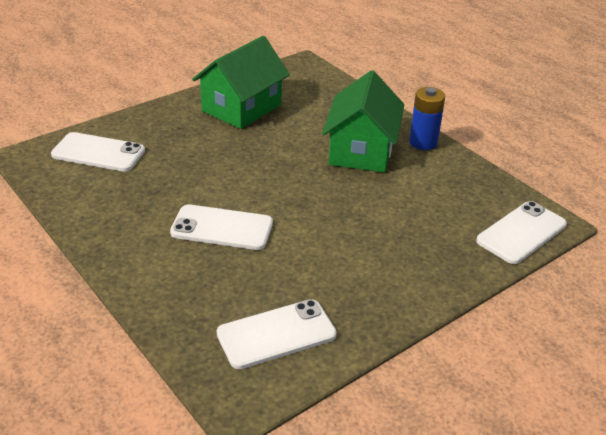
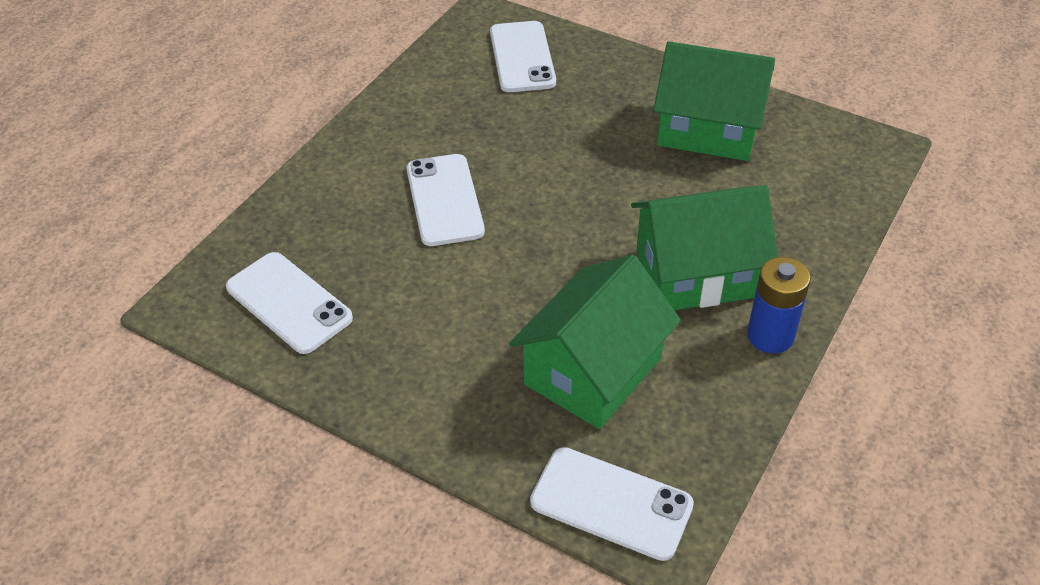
camera: 70 degrees right, 10 degrees up
(418, 210) = (593, 371): none -> green house

